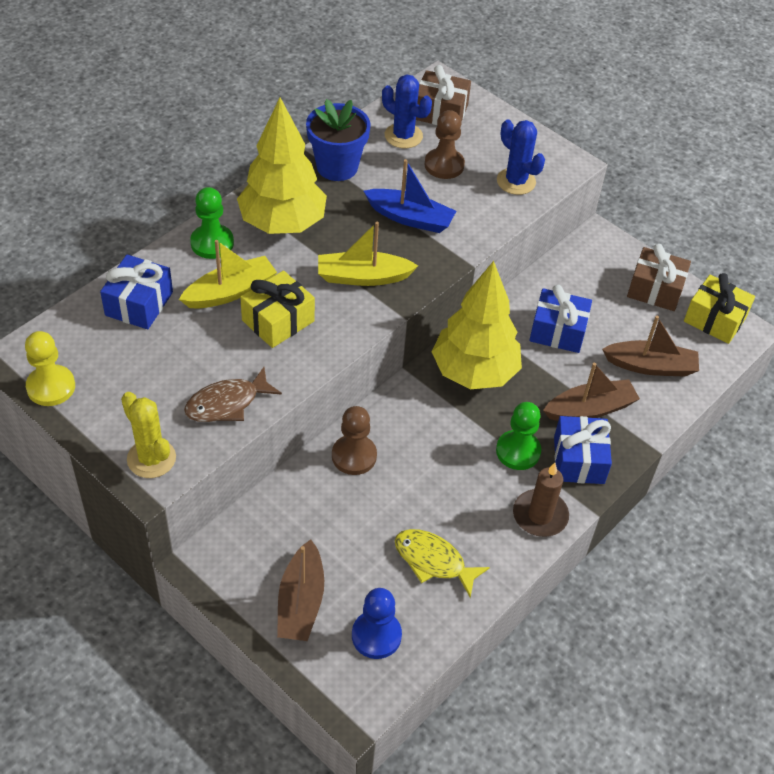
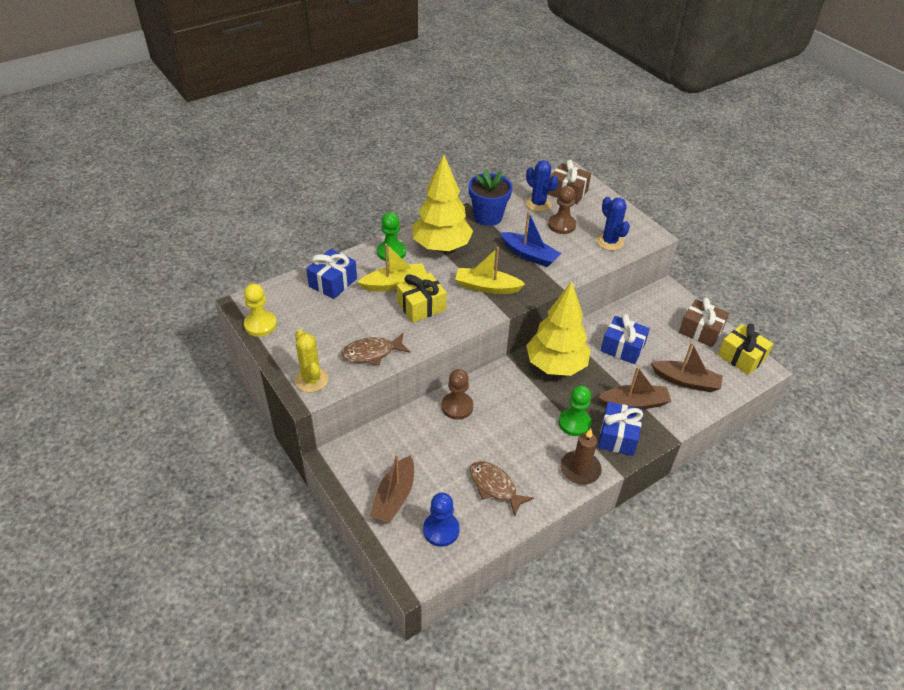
camera: 15 degrees right, 5 degrees down
(433, 561) = (495, 487): yellow fish -> brown fish

